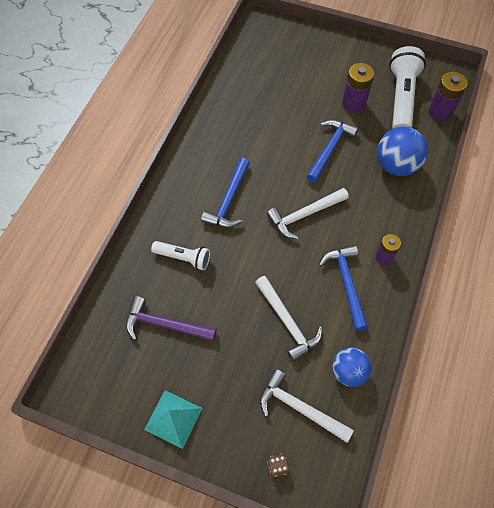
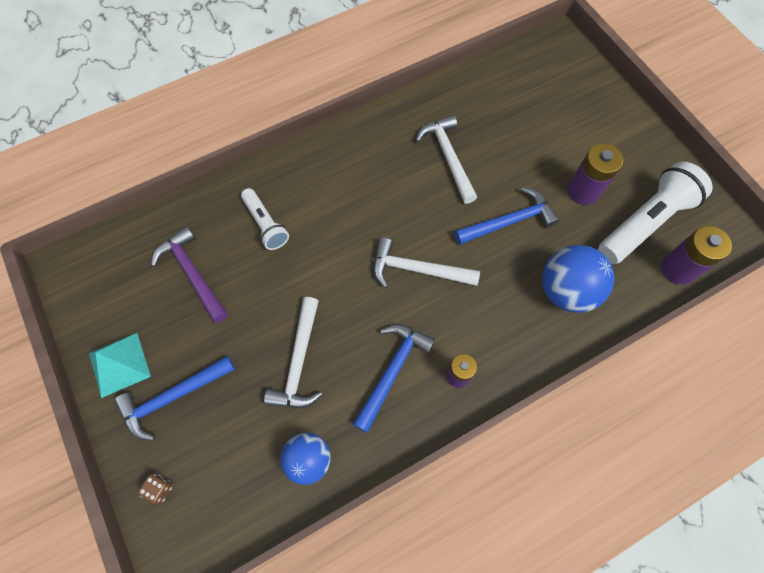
camera: 40 degrees right, 5 degrees up
(228, 200) = (358, 200): blue hammer -> blue hammer (172, 397)
(299, 407) = (231, 452): white hammer -> white hammer (448, 157)

